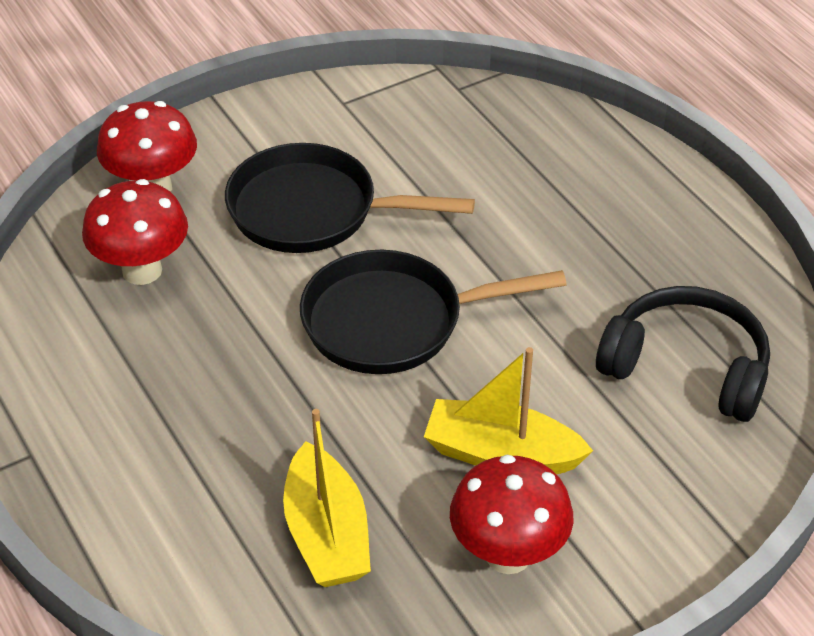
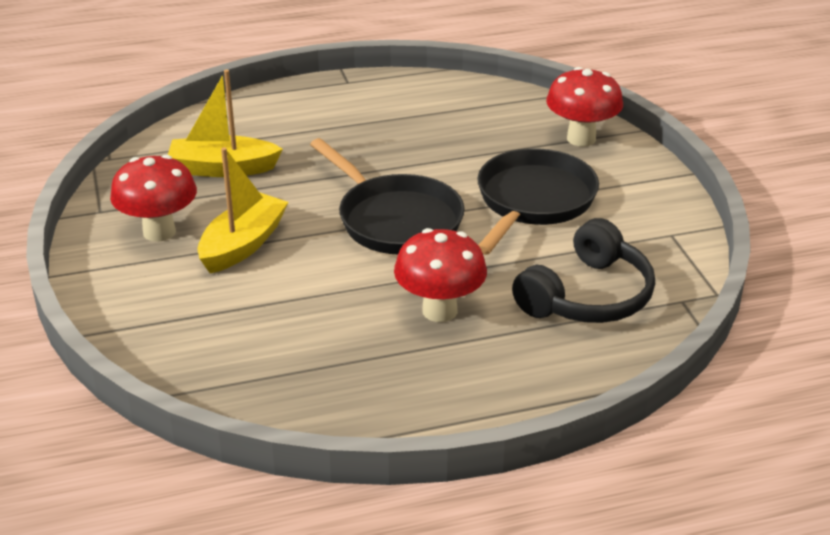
camera: 105 degrees right, 10 degrees down
(142, 270) = (493, 127): red mushroom -> red mushroom (439, 311)
(393, 321) = (395, 220): black pan -> black pan turned 135 degrees clockwise
(686, 367) = (273, 352): black headphones -> black headphones (587, 296)

